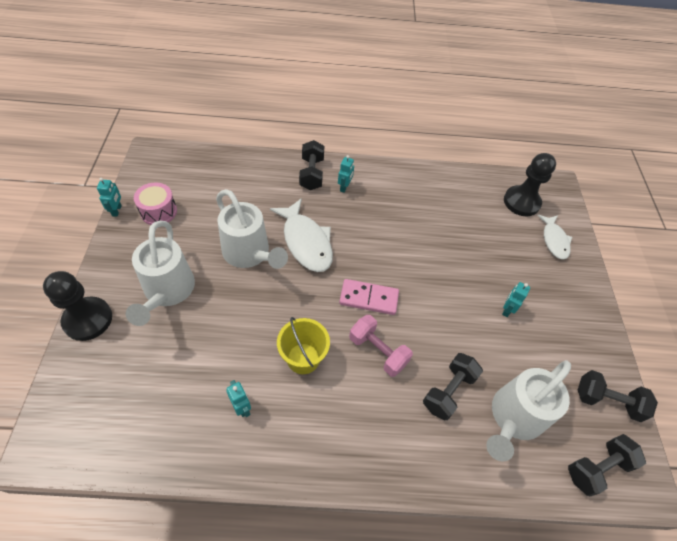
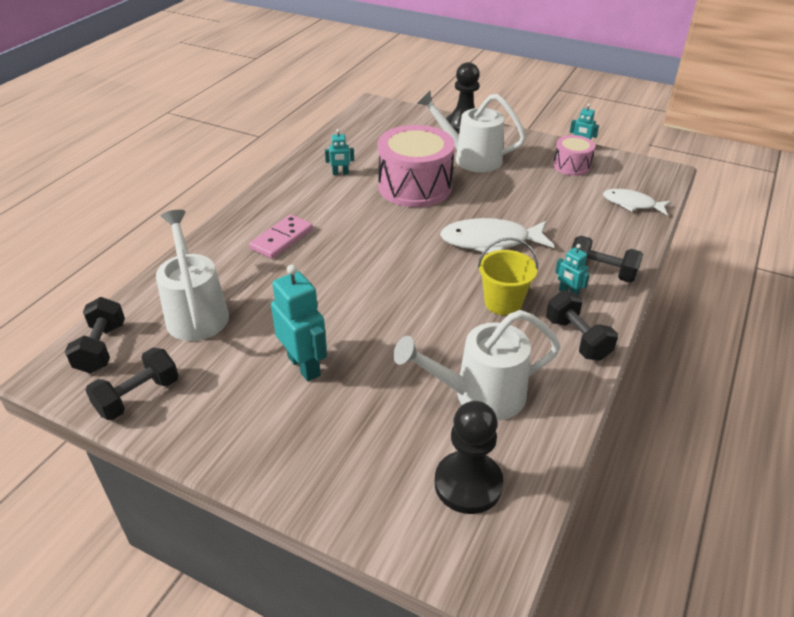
camera: 120 degrees right, 15 degrees down
(242, 323) = (415, 186): none -> pink drum
(249, 254) = (492, 204): white watering can -> white watering can (479, 395)
(303, 358) = (358, 209): yellow bucket -> yellow bucket (503, 303)
(369, 298) = (393, 263): pink domino -> pink domino (282, 239)
(378, 351) = (331, 251): pink dumbbell -> none
(448, 391) = (258, 280): black dumbbell -> black dumbbell (577, 339)
(507, 309) = (304, 366): turquoise robot -> turquoise robot, size x1.89
(554, 240) = (371, 484): white fish -> white fish (632, 204)

